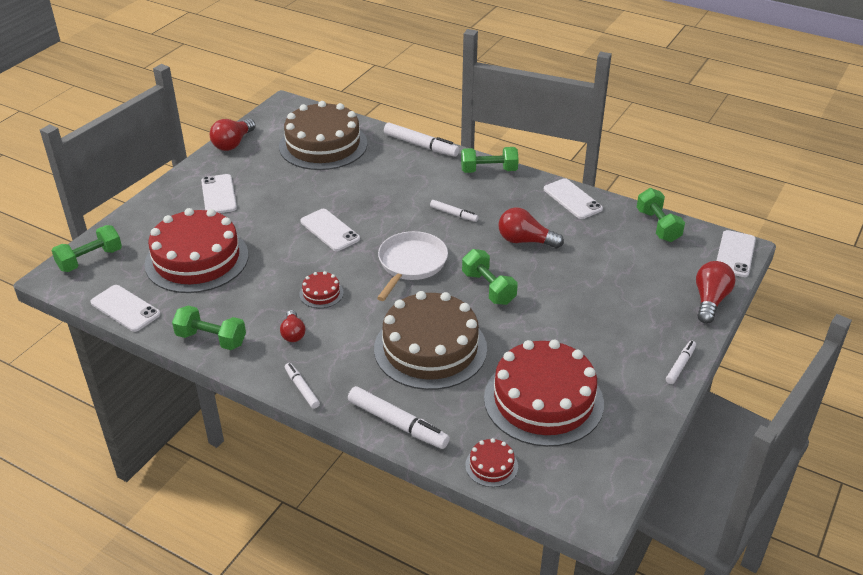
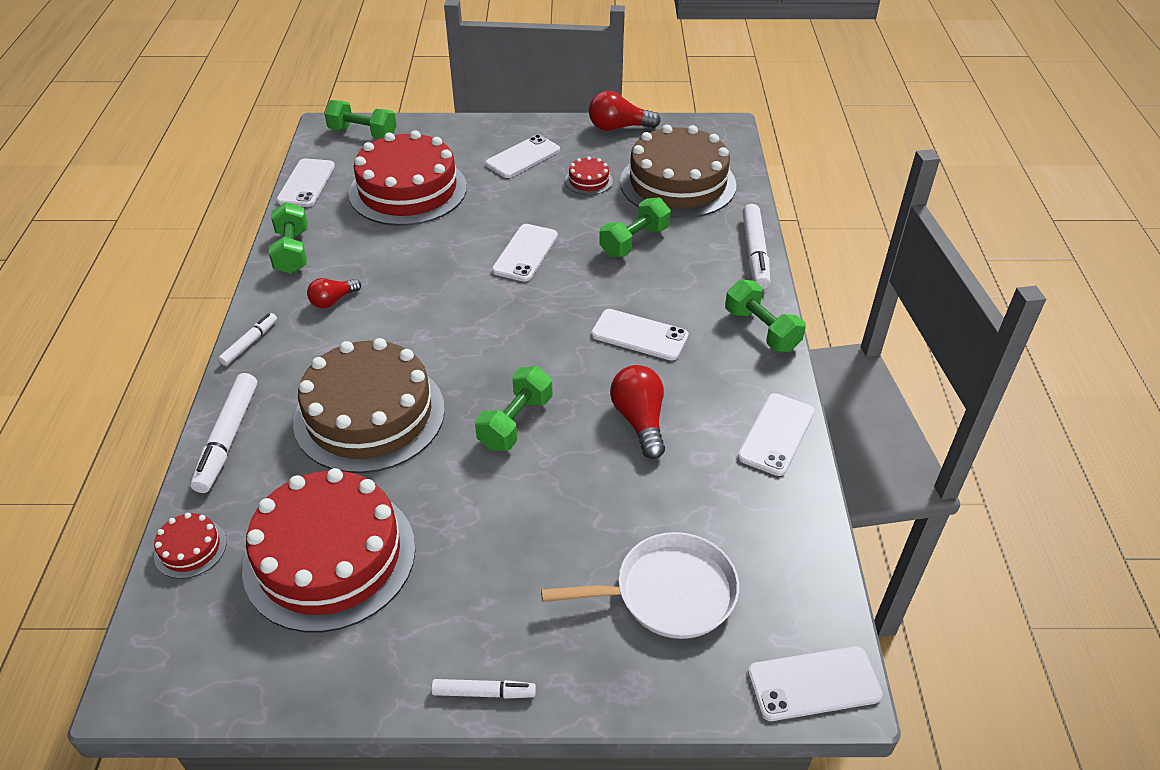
camera: 60 degrees right, 5 degrees up
(321, 293) = (411, 292): red cake -> red cake (588, 181)
(411, 264) = (513, 338): white pan -> white pan (669, 592)
(453, 214) = (639, 335): white marker -> white phone
(658, 226) = (800, 554): green dumbbell -> green dumbbell (634, 241)
(710, 301) = (663, 685): red light bulb -> none

